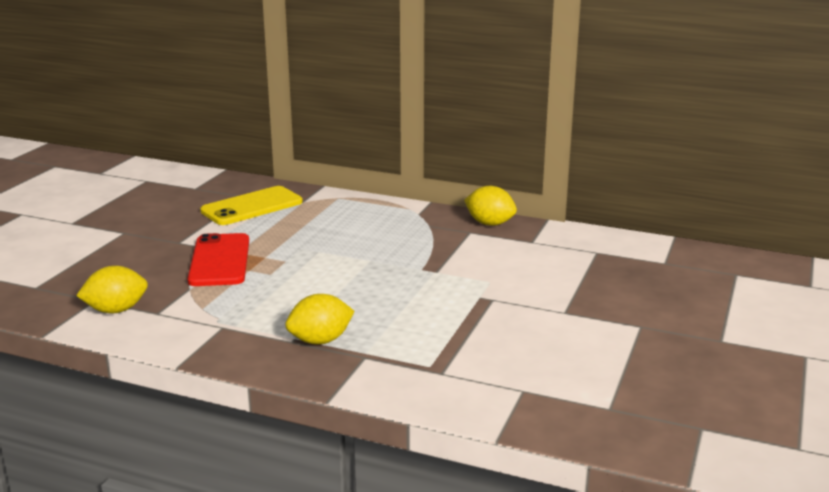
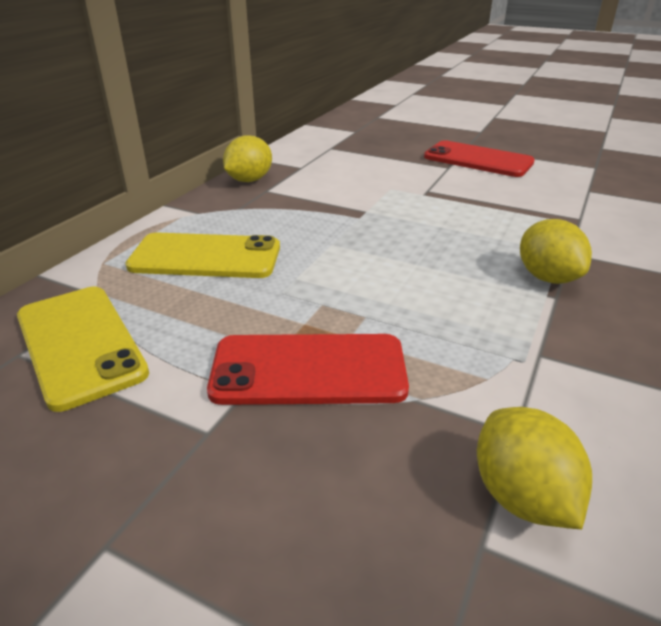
camera: 85 degrees left, 10 degrees up
(348, 223) = (205, 257): none -> yellow phone
(597, 330) = (478, 160): none -> red phone

